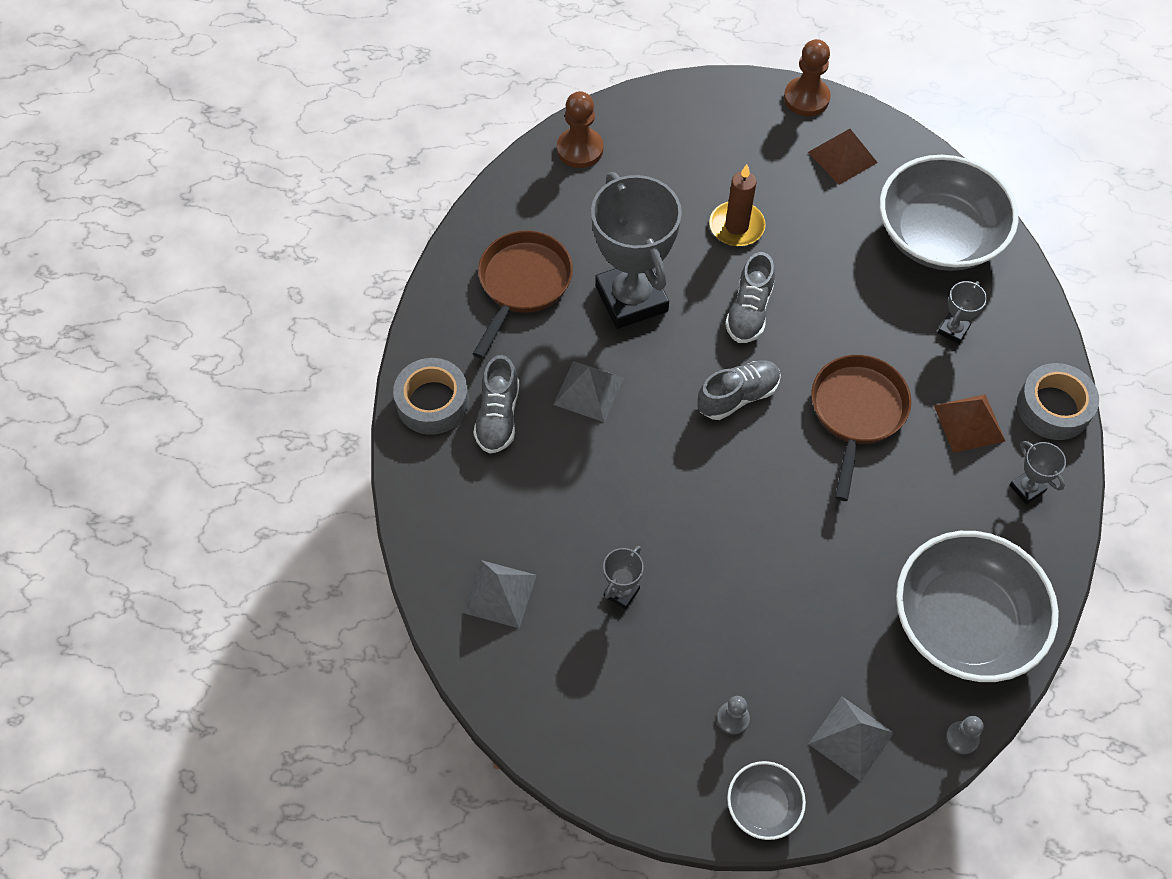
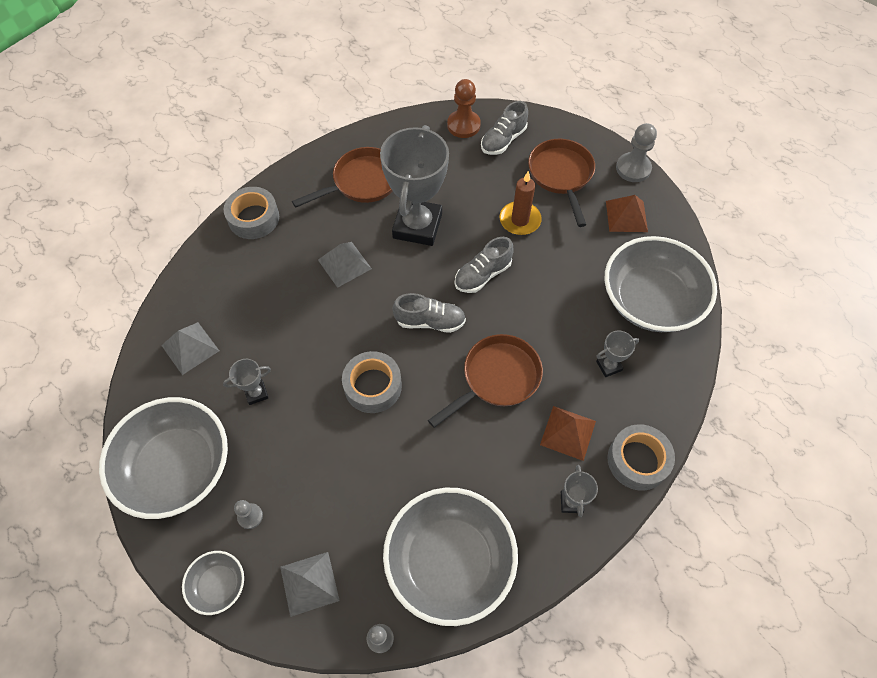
camera: 35 degrees right, 0 degrees up
(498, 416) = (281, 247): grey shoe -> grey shoe (503, 140)
(609, 726) = (177, 468): none -> grey bowl
(738, 149) = (561, 176): none -> brown pan
(739, 503) = (373, 386): none -> grey tape
(806, 98) = (633, 168): brown pawn -> grey pawn

